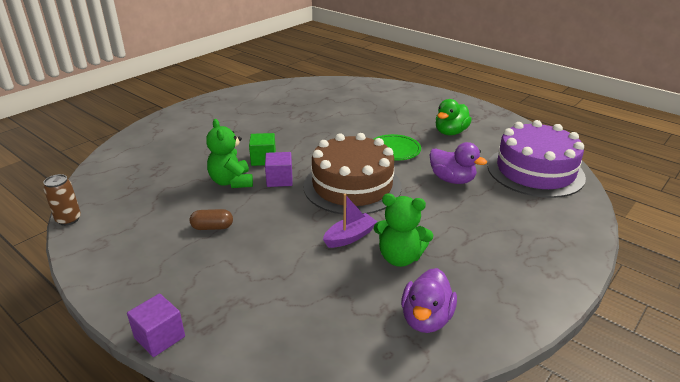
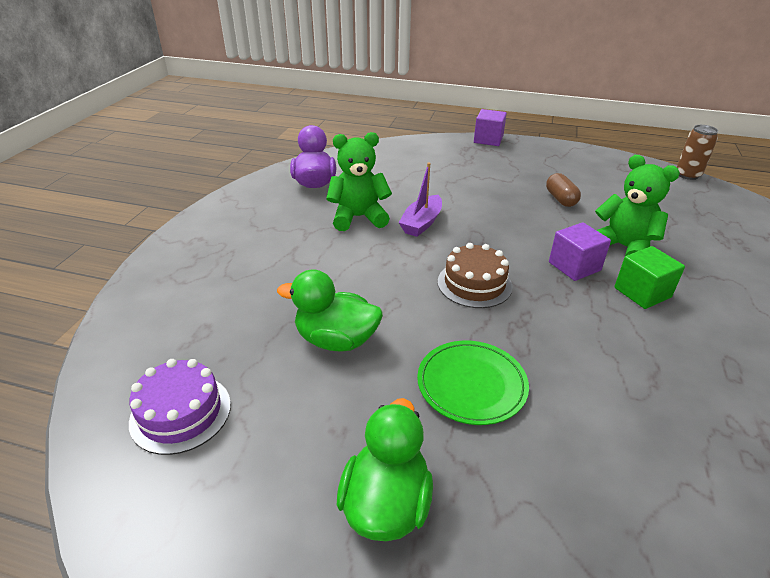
camera: 155 degrees right, 5 degrees up
(212, 227) = (560, 199): brown capsule -> brown capsule turned 75 degrees counterclockwise
(352, 186) = (474, 284): brown cake -> brown cake, size x0.50
(452, 180) = (336, 340): purple duck -> green duck
(535, 171) = (180, 413): purple cake -> purple cake, size x0.50

